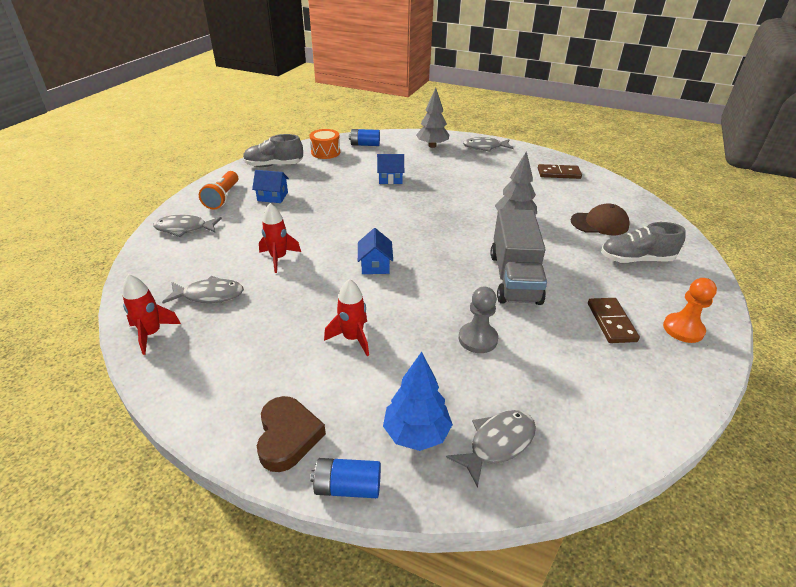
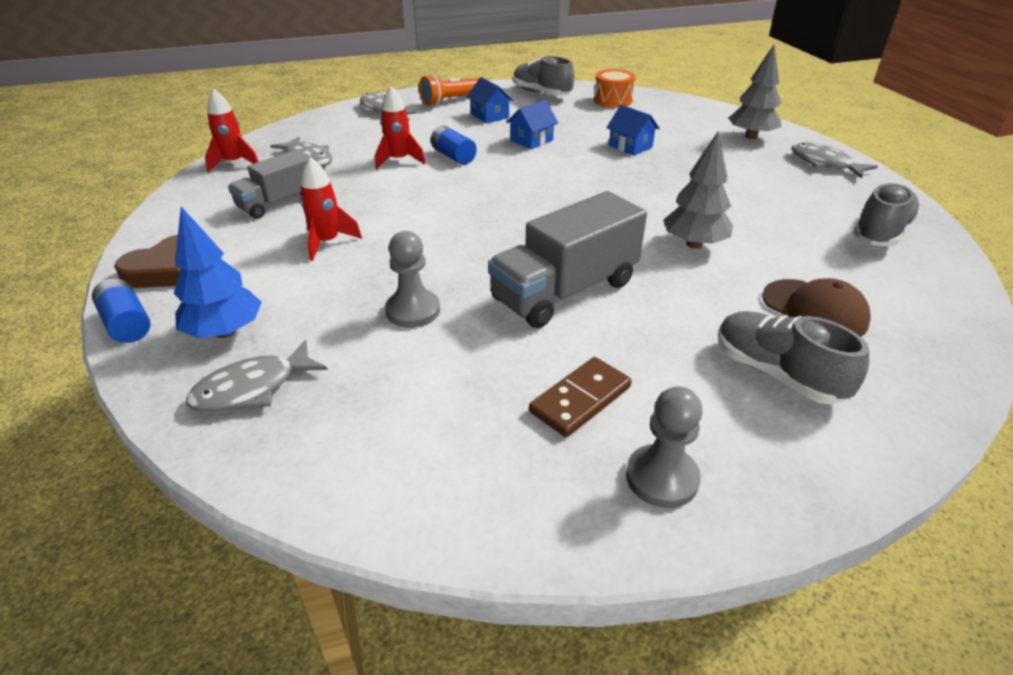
camera: 50 degrees right, 0 degrees up
(259, 337) = (278, 202): none -> grey truck
(365, 145) = (669, 108): blue battery -> blue battery (453, 156)
(375, 265) = (458, 205): blue house -> blue house (531, 140)
(497, 444) = (252, 388): grey fish -> grey fish turned 135 degrees clockwise
(558, 173) = (880, 233): brown domino -> grey shoe
(683, 329) = (661, 478): orange pawn -> grey pawn

